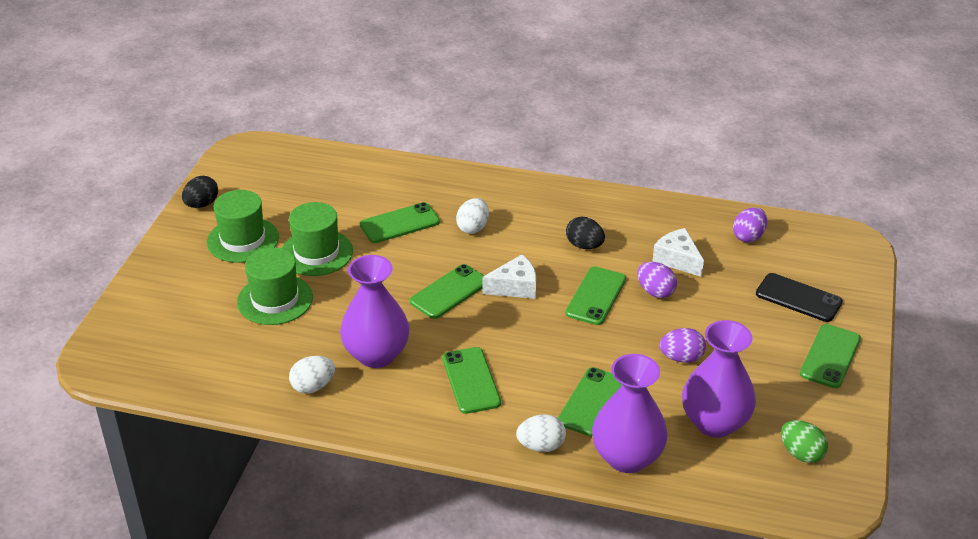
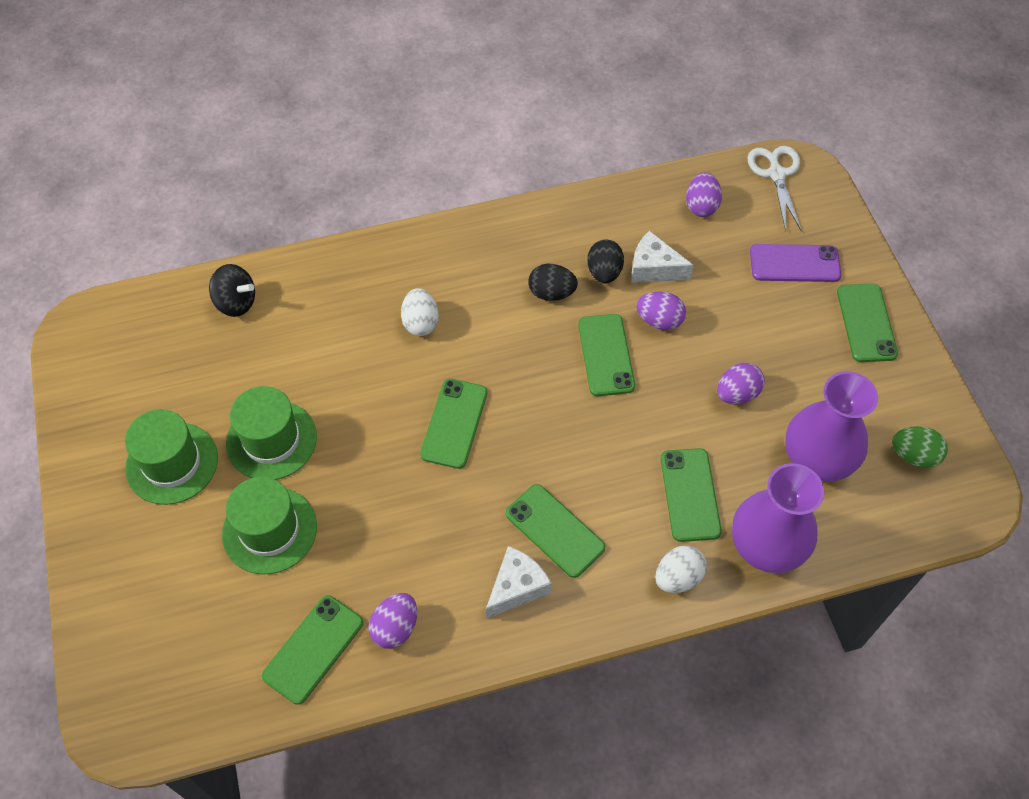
camera: 30 degrees left, 20 degrees up
(202, 204) = (85, 434): black egg -> black egg (604, 272)
(313, 386) = (395, 628): white egg -> purple egg
(355, 171) = (236, 303): none -> black spinning top
(376, 354) = (434, 548): purple vase -> none
(399, 223) = (337, 354): green phone -> green phone (313, 649)
(515, 287) = (518, 383): white cheese -> white cheese (517, 587)
(798, 298) = (794, 263): black phone -> purple phone
(829, 238) = (776, 174): none -> white scissors

